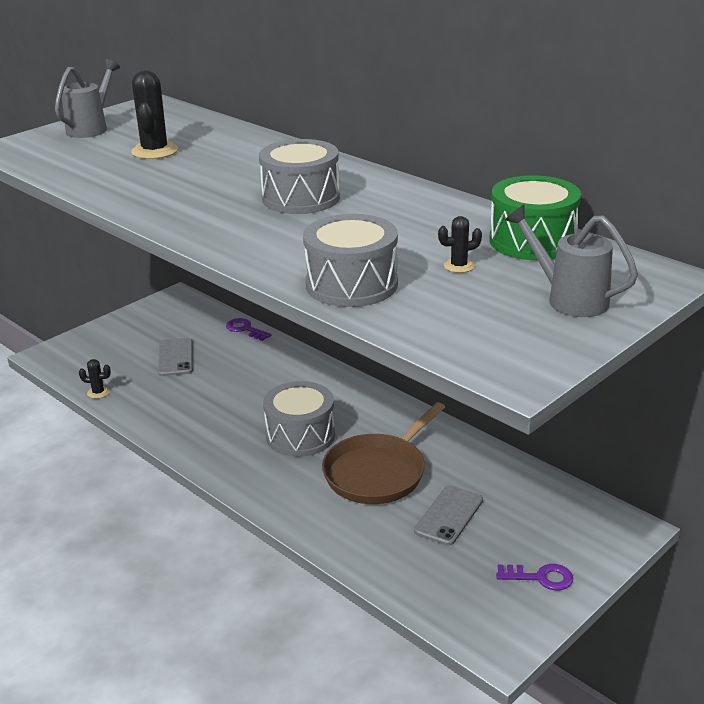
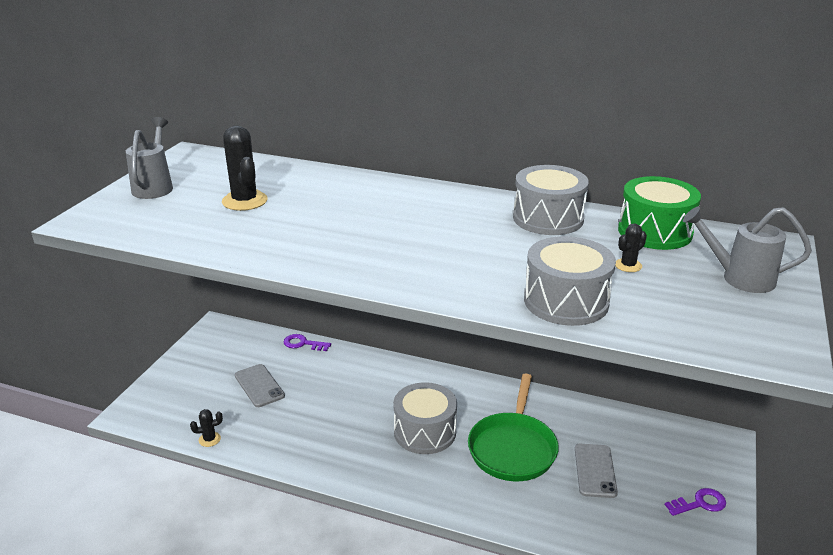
camera: 25 degrees left, 0 degrees up
(301, 198) = (430, 225): grey drum -> grey drum (548, 218)
(378, 472) = (513, 448): brown pan -> green pan

